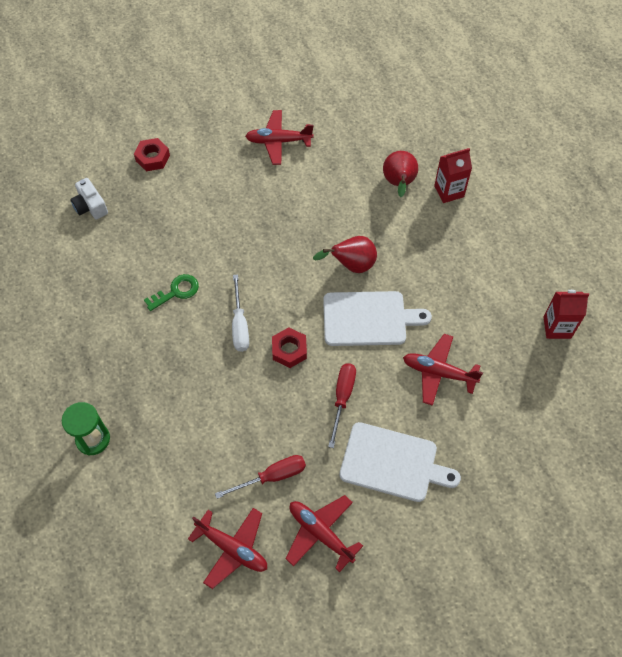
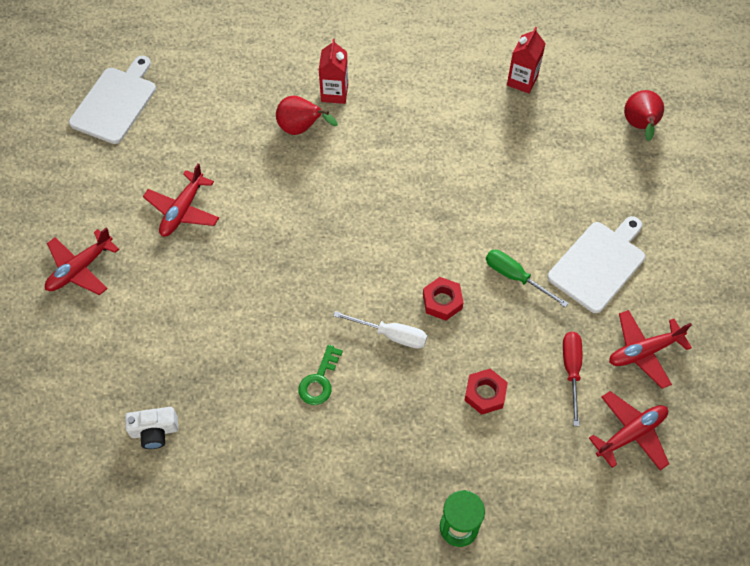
camera: 65 degrees left, 0 degrees up
(152, 158) = (126, 341): red nut -> red nut (485, 394)
(176, 291) = (319, 380): green key -> green key turned 150 degrees counterclockwise
(342, 398) = (515, 277): red screwdriver -> green screwdriver
(351, 265) = (374, 208): red pear -> red pear (640, 126)
(368, 319) = (441, 220): white cutting board -> white cutting board (115, 102)
(438, 372) = (525, 188): red plane -> red plane (80, 269)

